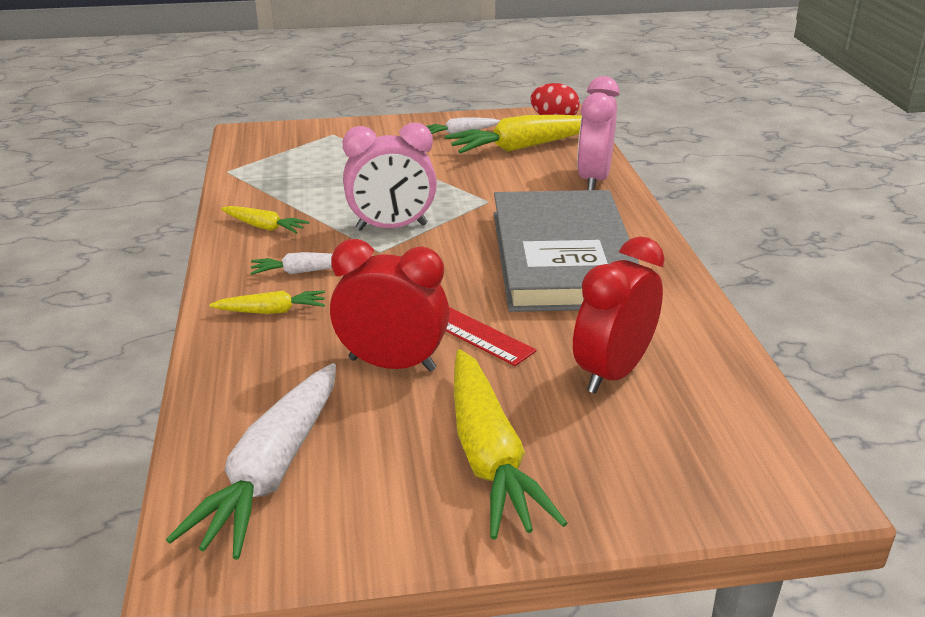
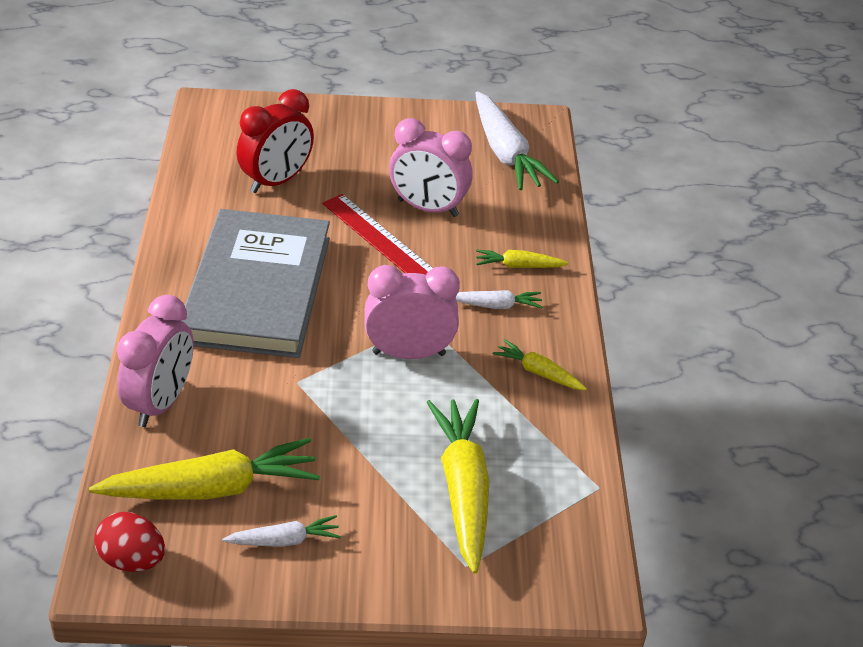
camera: 175 degrees left, 10 degrees up
(272, 471) = (505, 153): white carrot -> white carrot turned 135 degrees clockwise
(392, 364) = (428, 208): red clock -> pink clock
(489, 456) = (378, 144): yellow carrot -> yellow carrot (463, 489)

